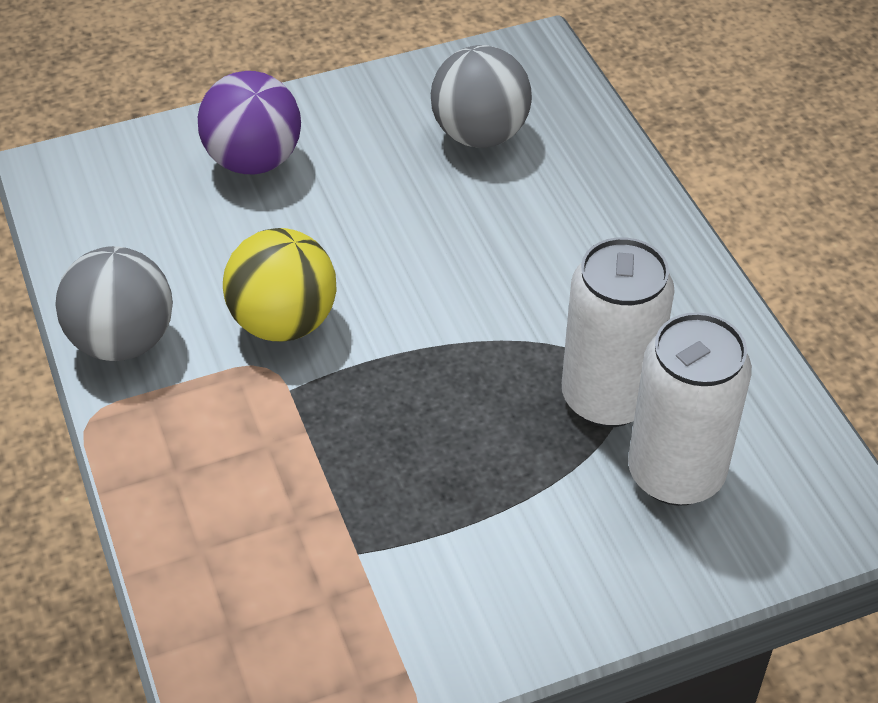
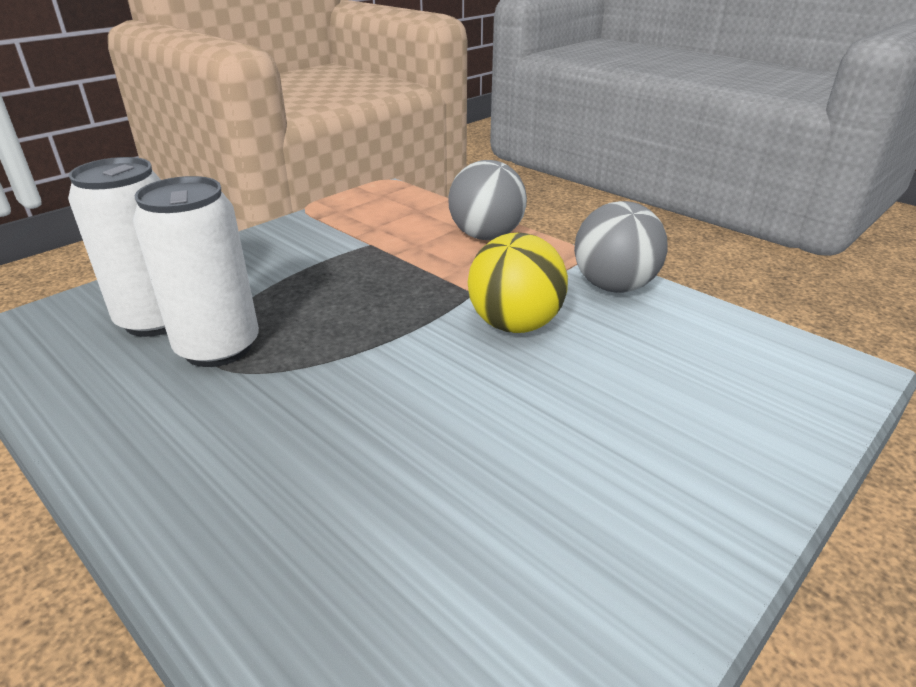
camera: 155 degrees right, 15 degrees down
(254, 160) = (689, 441): purple ball -> none
(480, 134) = (460, 578): grey ball -> grey ball (486, 236)

